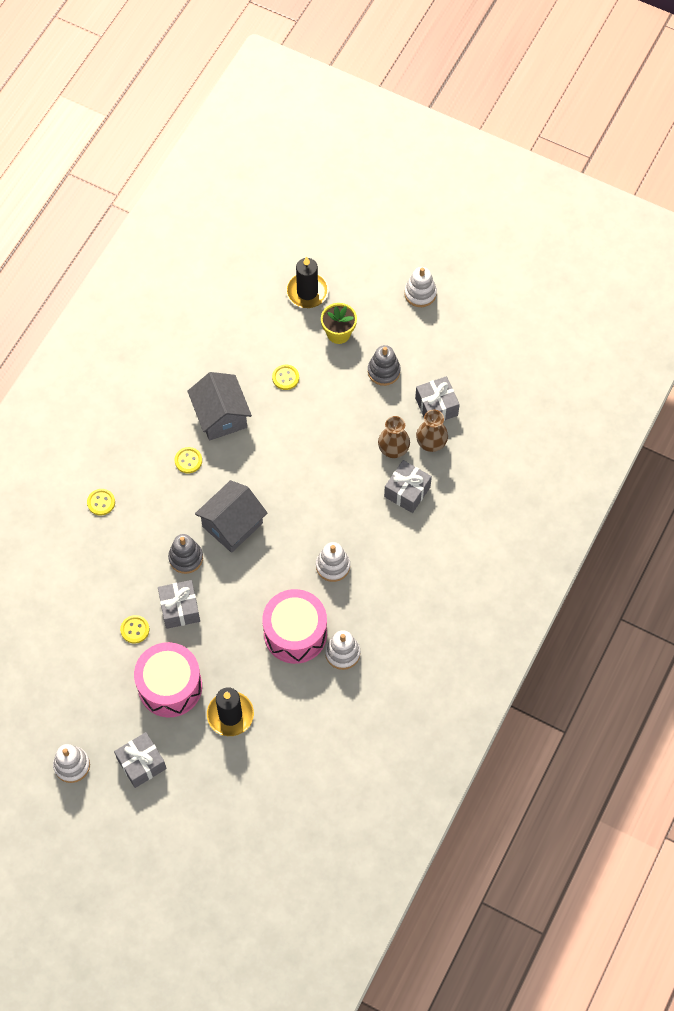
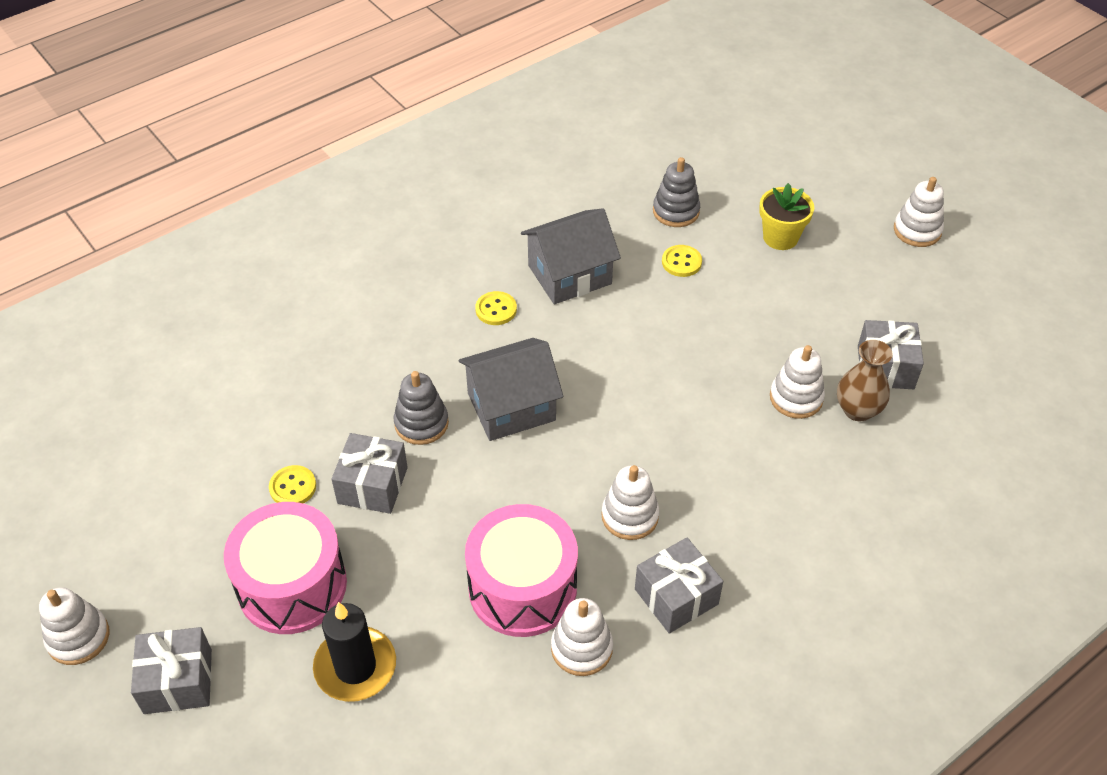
camera: 25 degrees right, 15 degrees down
(101, 502) = (351, 316): yellow button -> none
(221, 416) = (570, 275): grey house -> grey house turned 60 degrees clockwise
(307, 292) = (759, 181): black candle -> none
(383, 371) = (825, 300): grey stacking toy -> grey stacking toy (676, 211)
(393, 449) = (796, 398): brown vase -> white stacking toy
(407, 492) = (793, 459): grey gift -> grey gift (676, 596)

